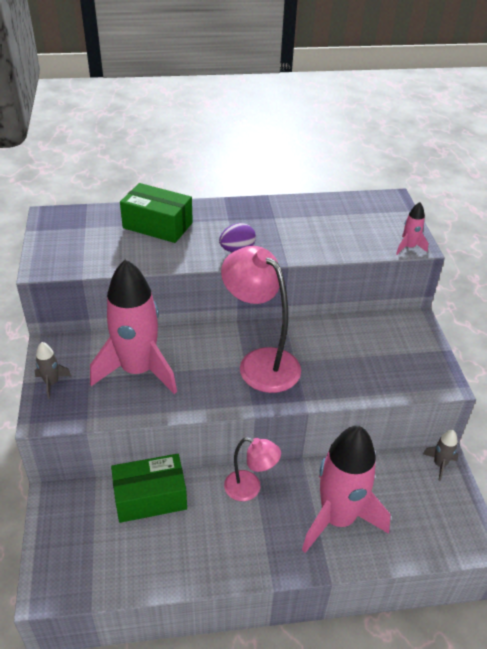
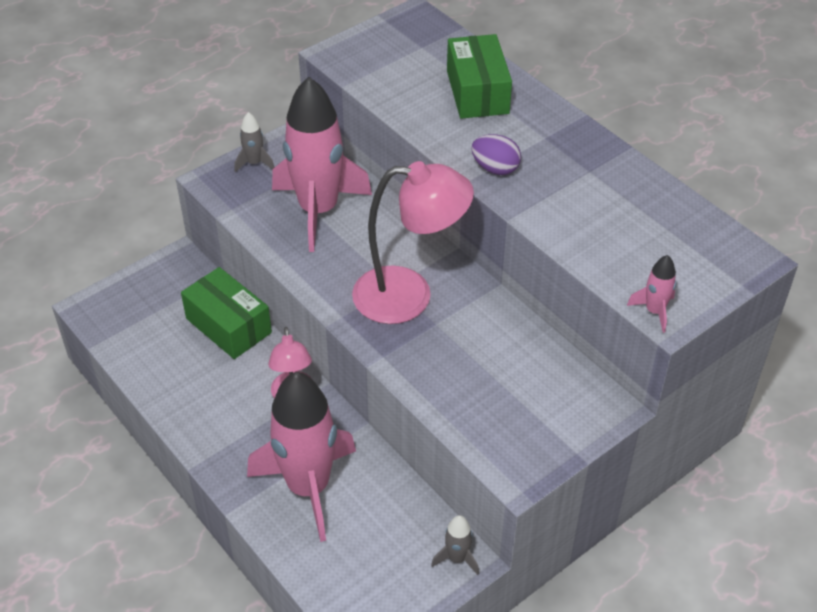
camera: 60 degrees right, 5 degrees up
(260, 362) = (409, 296): pink lamp -> pink lamp turned 75 degrees clockwise

